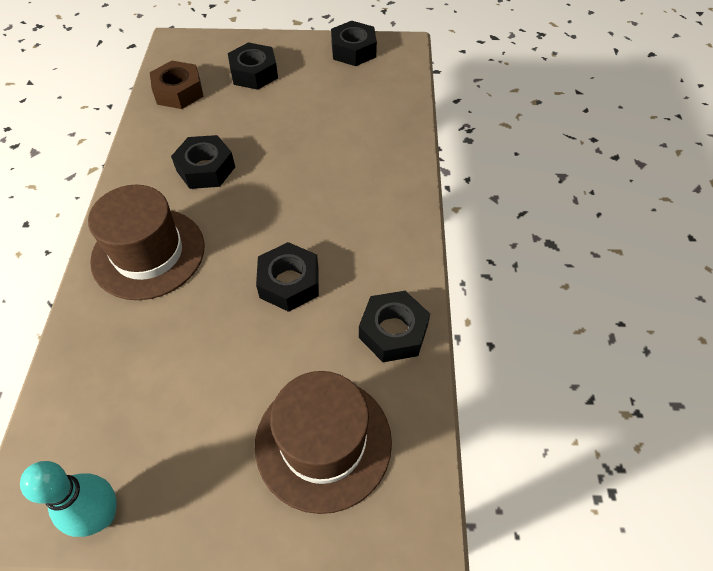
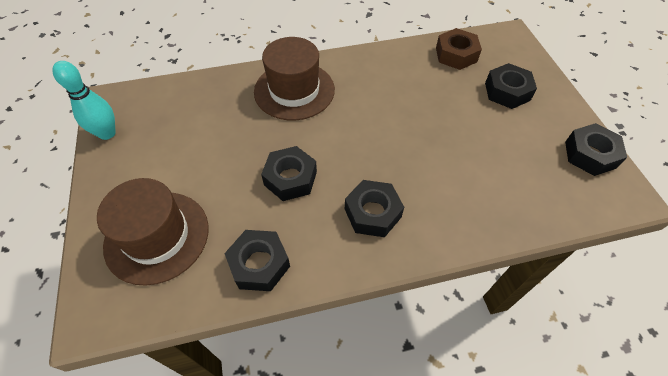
camera: 75 degrees right, 0 degrees up
(206, 169) = (383, 95): black nut -> black nut (372, 213)

